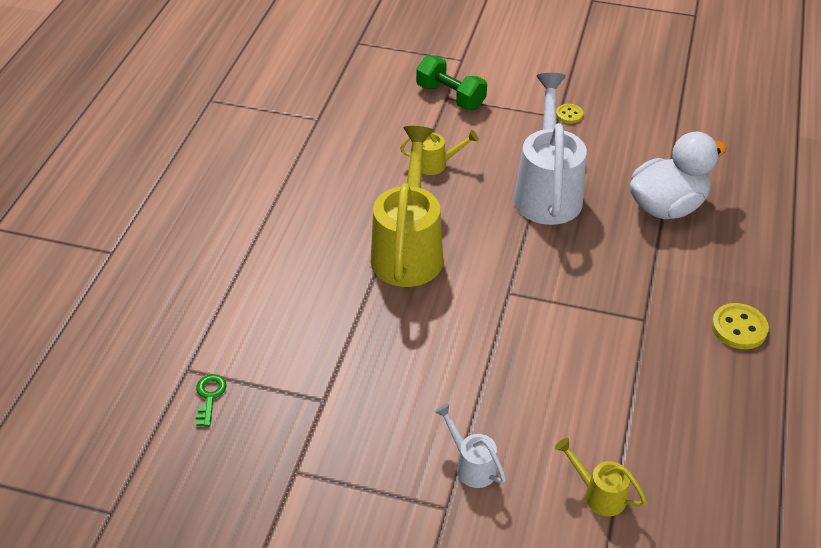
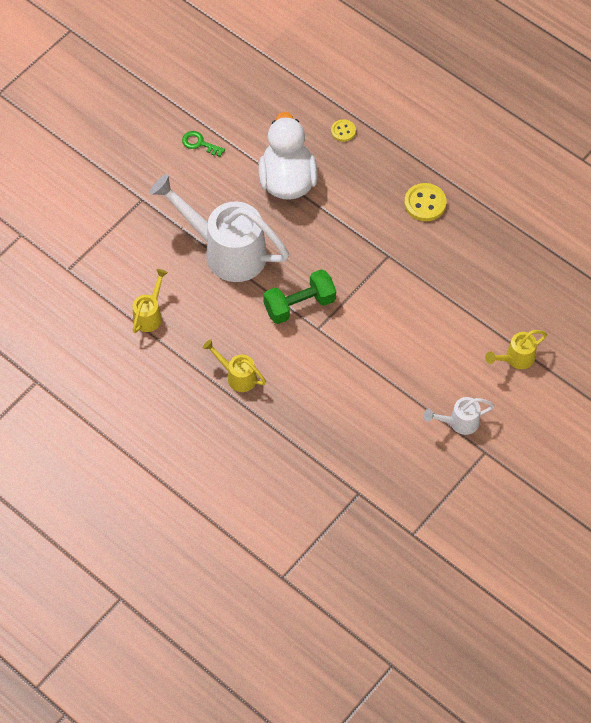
camera: 65 degrees left, 15 degrees up
(210, 396) = (317, 569): green key -> green key (199, 143)
(409, 249) = (237, 376): yellow watering can -> yellow watering can, size x0.46
(450, 97) = (68, 266): green dumbbell -> green dumbbell (299, 305)
(569, 115) = (144, 190): yellow button -> yellow button (343, 131)

